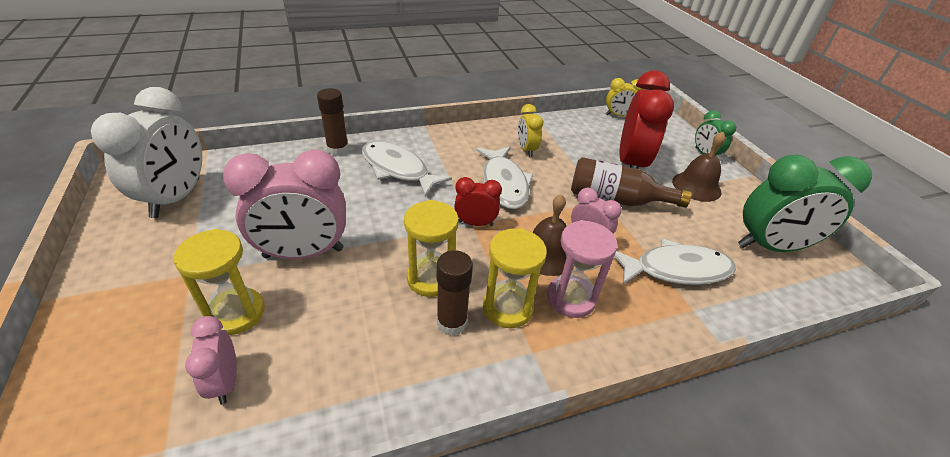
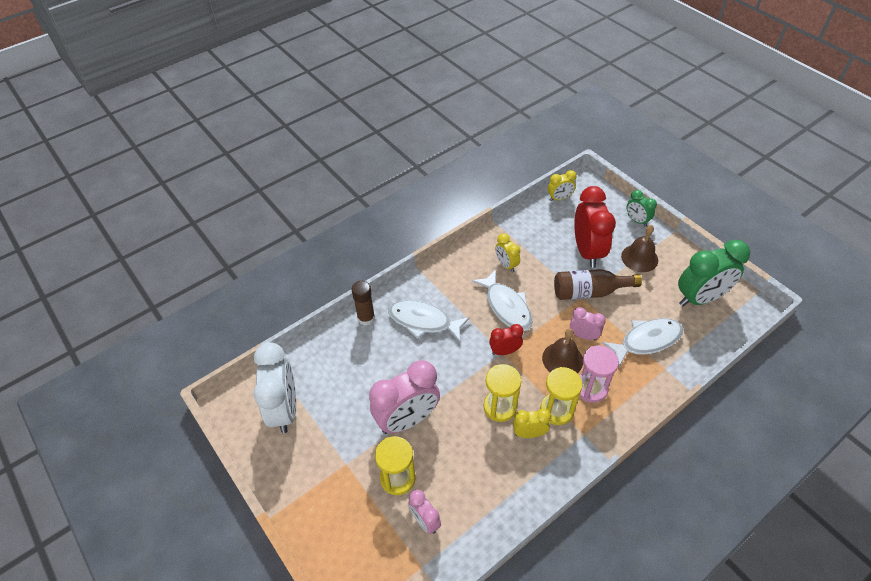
camera: 15 degrees left, 10 degrees up
(451, 322) = (529, 433): brown glue stick -> yellow clock

